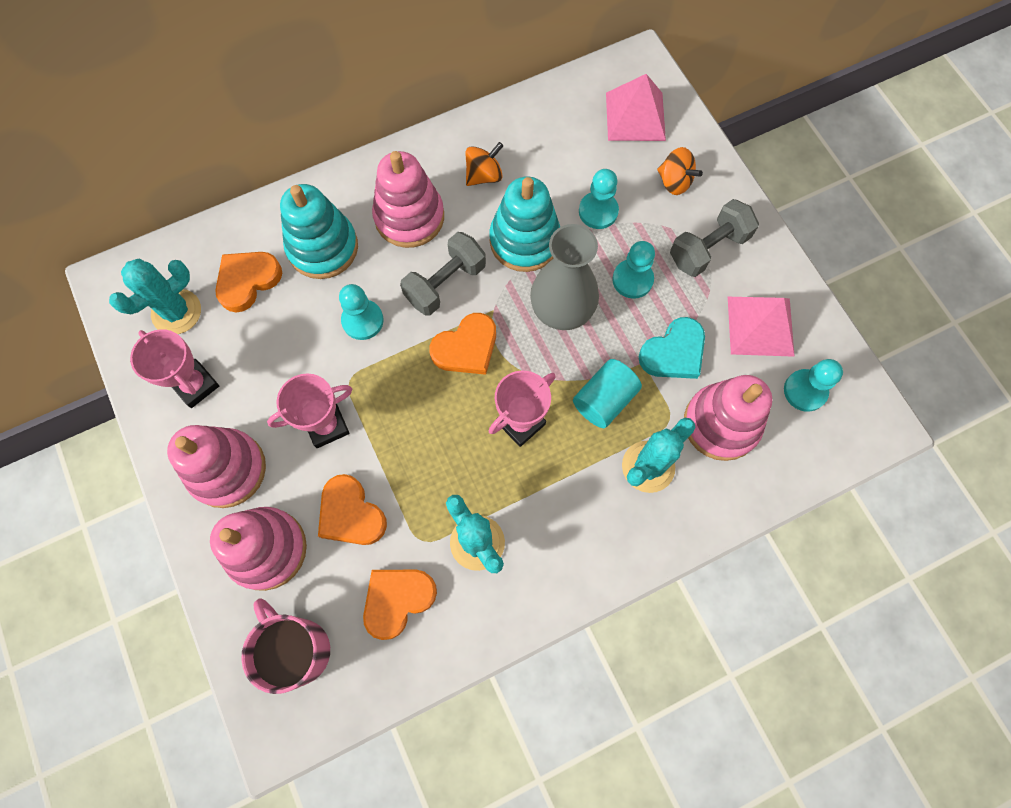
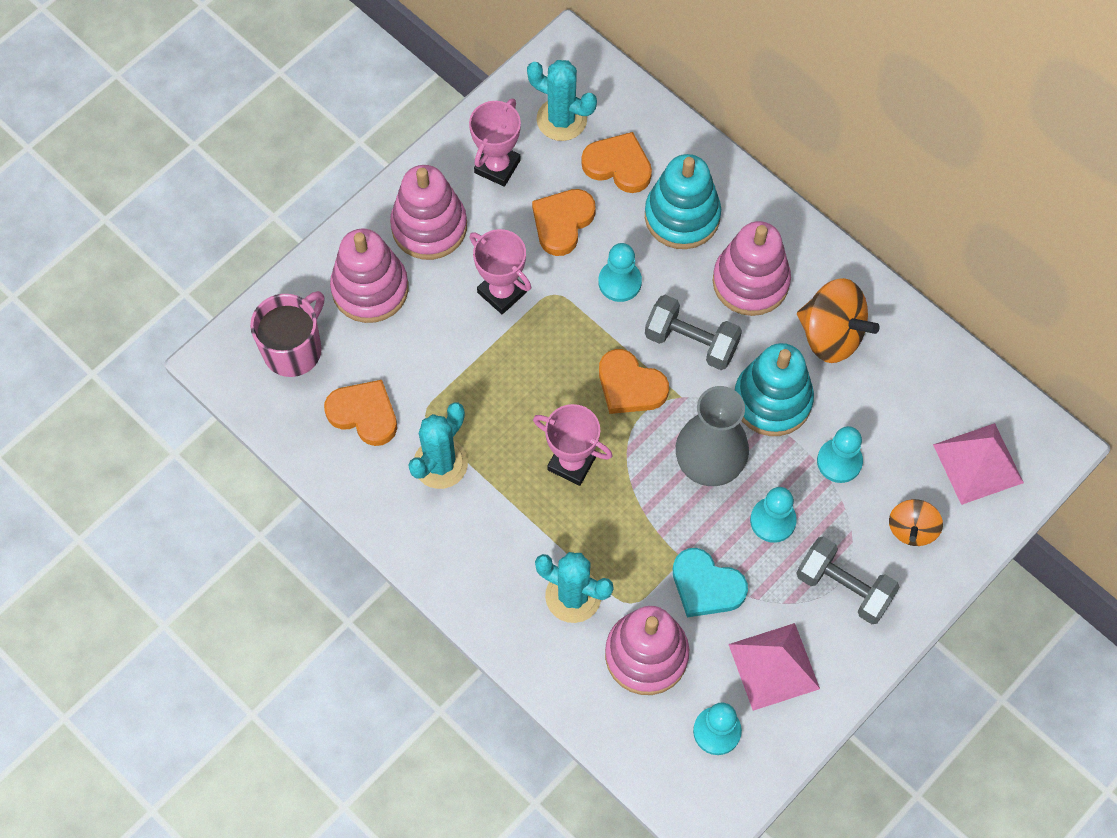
camera: 70 degrees right, 5 degrees down
(351, 514) = (427, 345): orange heart -> orange heart (562, 222)
(484, 175) = (831, 335): orange spinning top -> orange spinning top, size x1.66
(604, 400) = (627, 533): turquoise cylinder -> none

